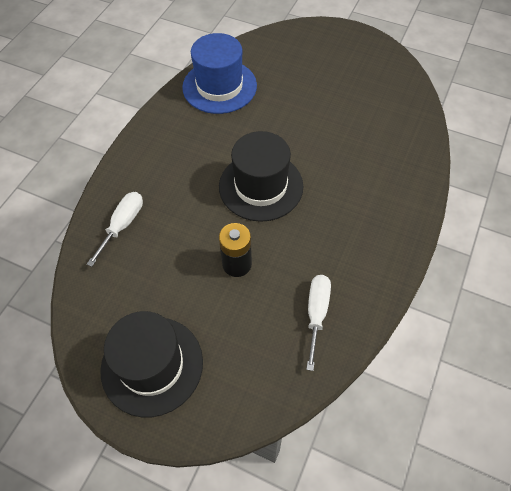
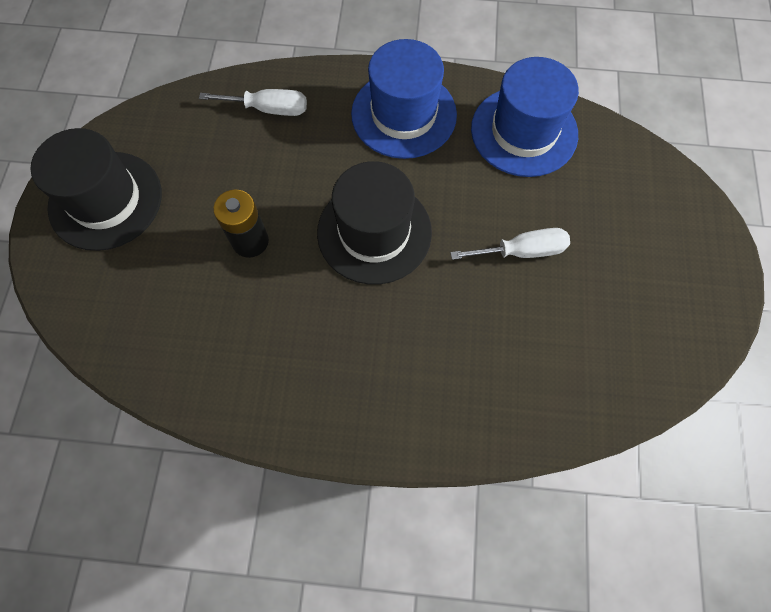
camera: 70 degrees right, 10 degrees up
(173, 144) = (404, 114): none -> blue hat
(316, 313) = (205, 349): white screwdriver -> white screwdriver (522, 251)

